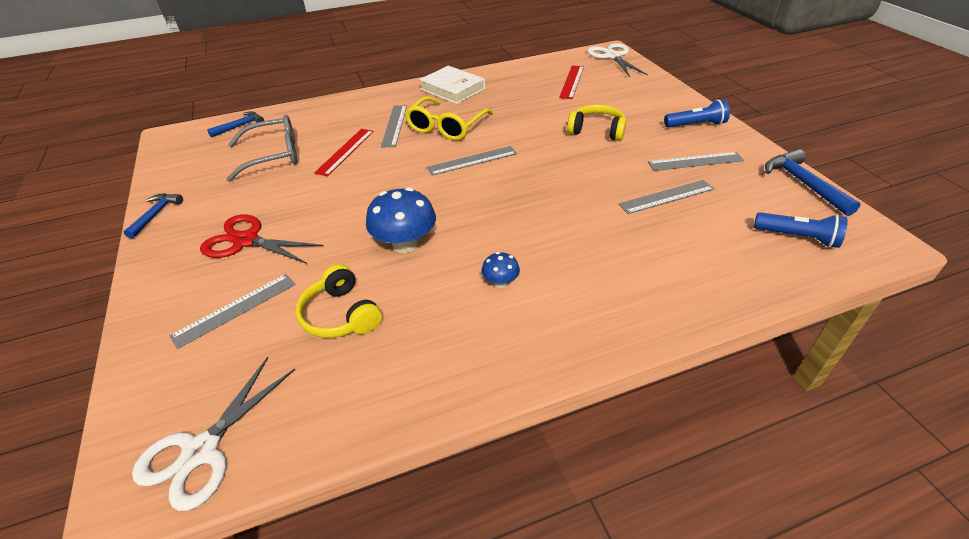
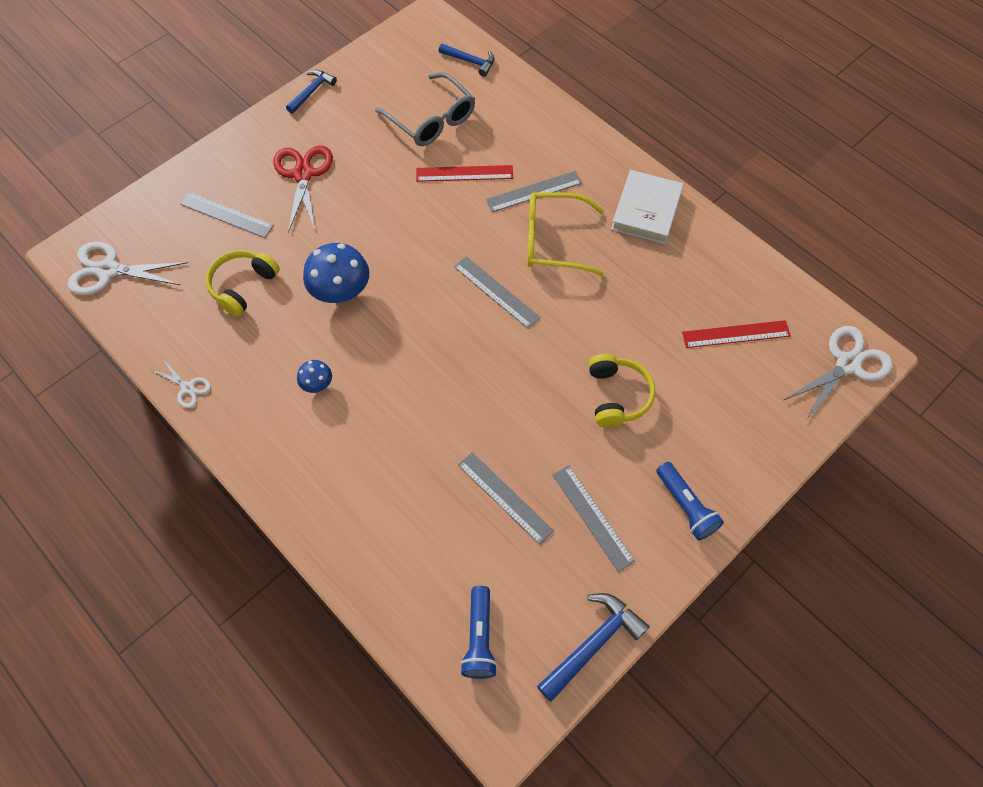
camera: 65 degrees right, 20 degrees up
(156, 215) = (312, 92): blue hammer -> blue hammer turned 45 degrees counterclockwise
(443, 395) = (188, 388): none -> white scissors

